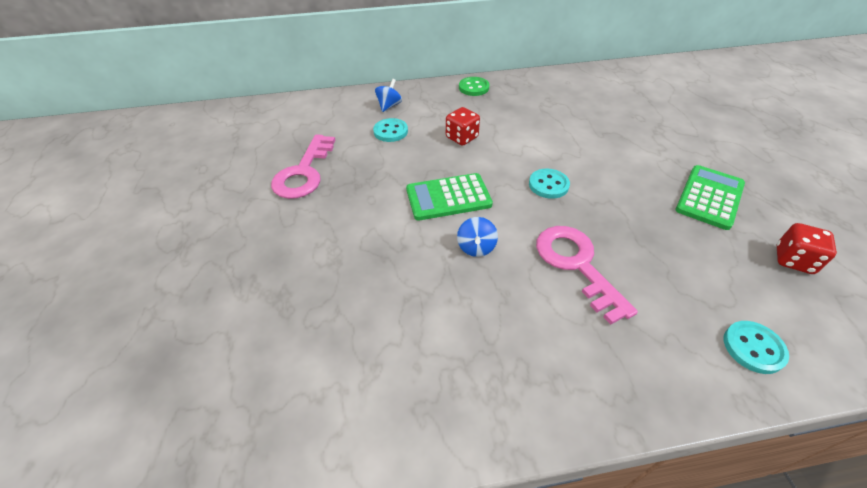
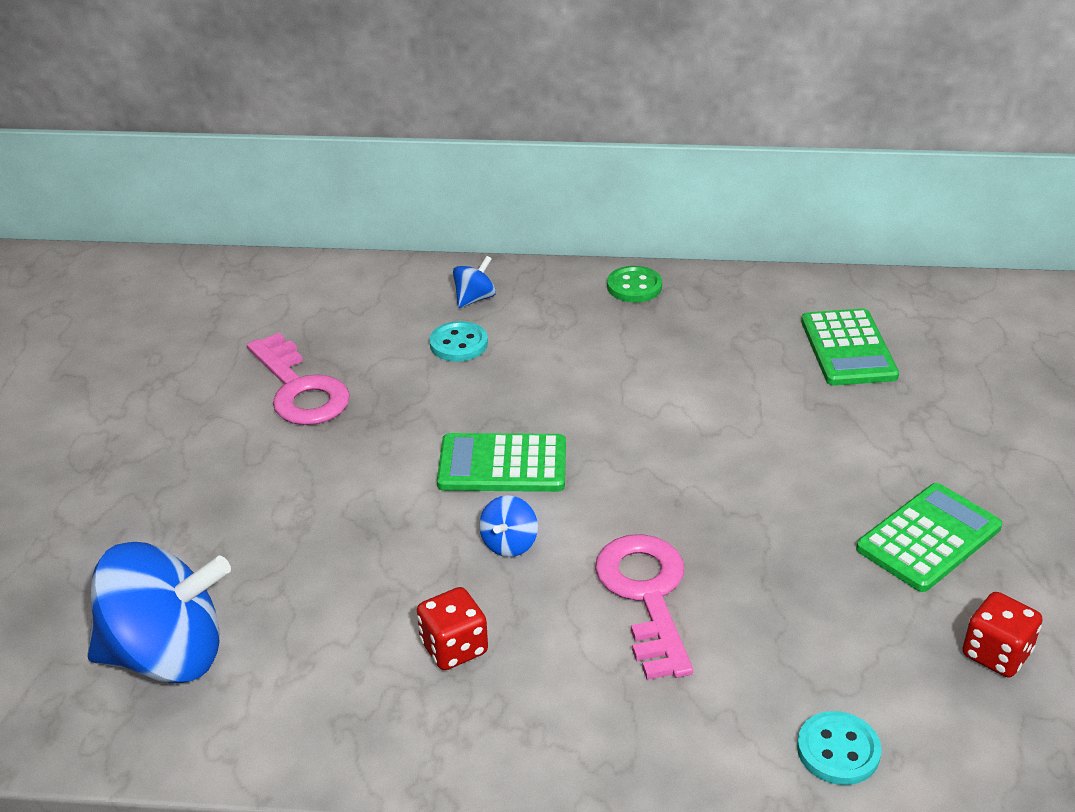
camera: 15 degrees right, 10 degrees down
(269, 383) = (167, 655): none -> blue spinning top
(304, 173) = (300, 389): pink key -> pink key turned 60 degrees counterclockwise
(462, 137) = (570, 373): red dice -> red dice (454, 648)
(548, 185) = (671, 473): turquoise button -> none
(601, 103) = (848, 349): none -> green calculator

